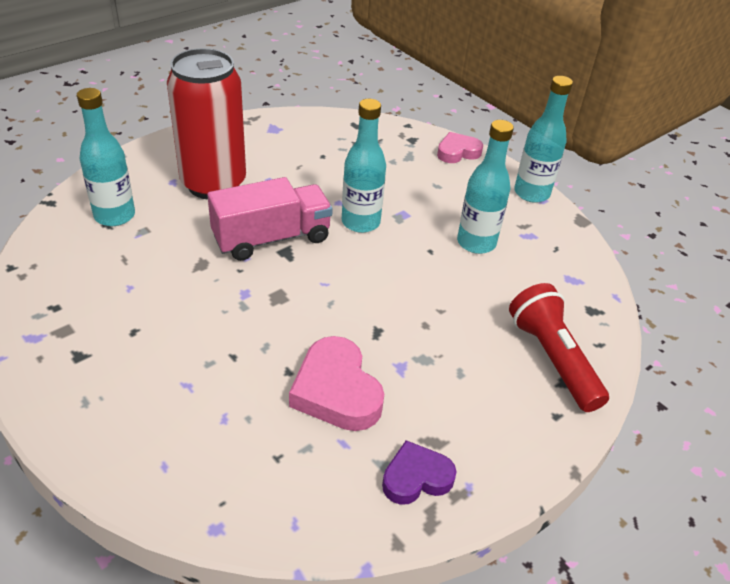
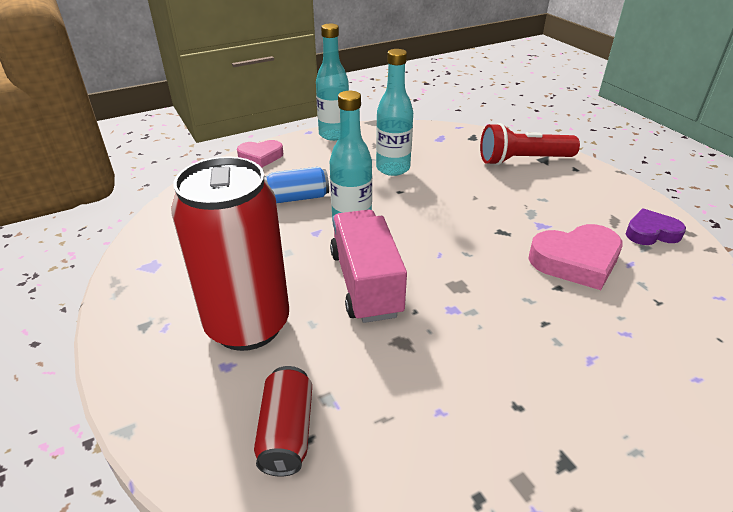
camera: 75 degrees left, 5 degrees down
(114, 216) = (286, 432): turquoise bottle -> red can
(392, 184) = (297, 197): none -> blue can
(416, 478) = (651, 232): purple heart -> purple heart turned 90 degrees clockwise
(457, 152) = (261, 157): pink heart -> pink heart turned 90 degrees counterclockwise

